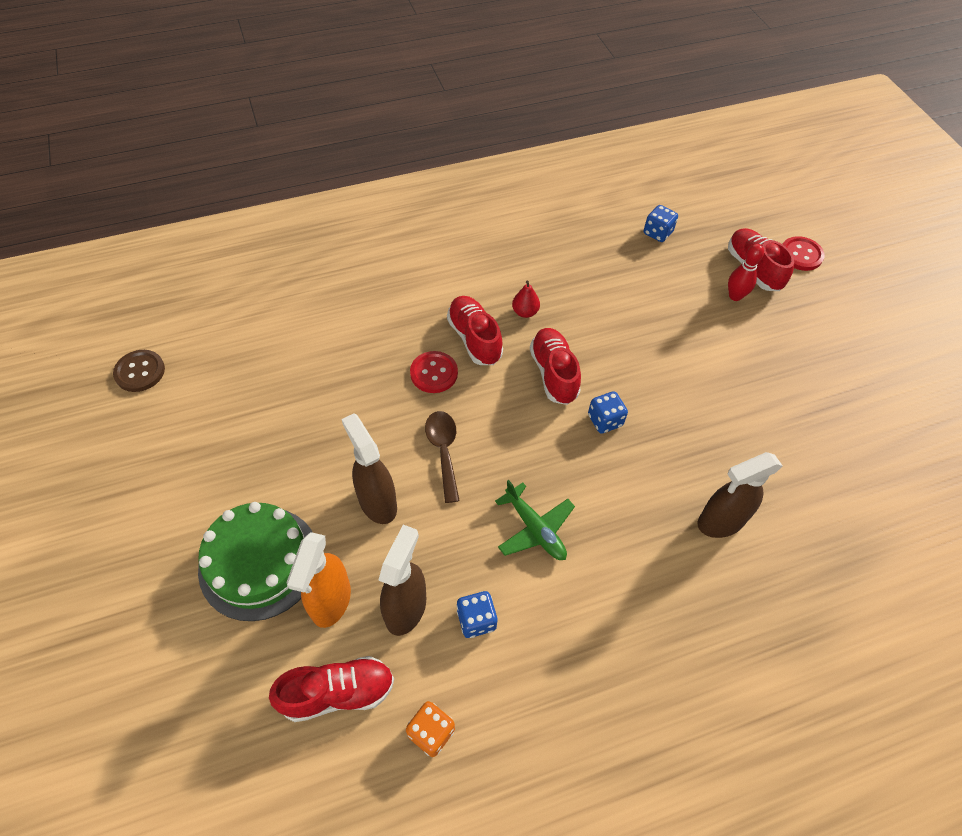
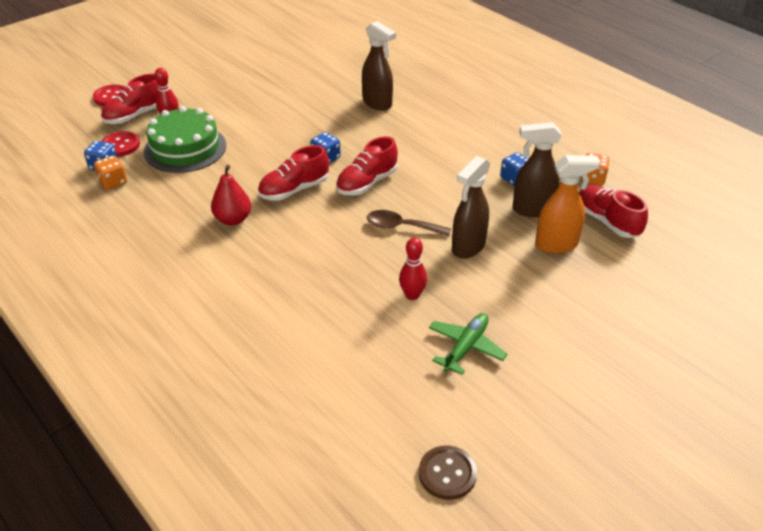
camera: 110 degrees left, 15 degrees down
(259, 562) = (561, 292): green cake -> green cake (185, 148)
(337, 421) = (412, 295): none -> red bowling pin
(434, 373) = (329, 253): red button -> red button (120, 145)
(443, 451) = (401, 227): brown spoon -> brown spoon turned 45 degrees clockwise
(474, 339) = (278, 240): red shoe -> red shoe (367, 183)
(525, 312) = (233, 219): red pear -> red pear, size x1.50
(535, 529) = (434, 170): green plane -> green plane (466, 347)
(626, 236) = (113, 182): none -> orange dice

